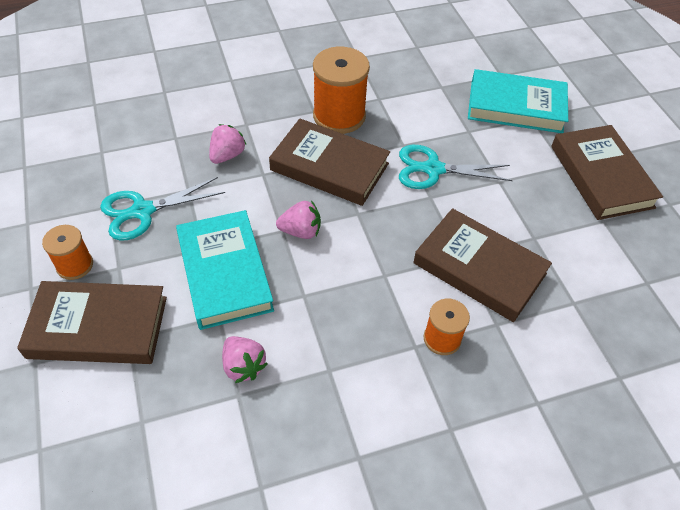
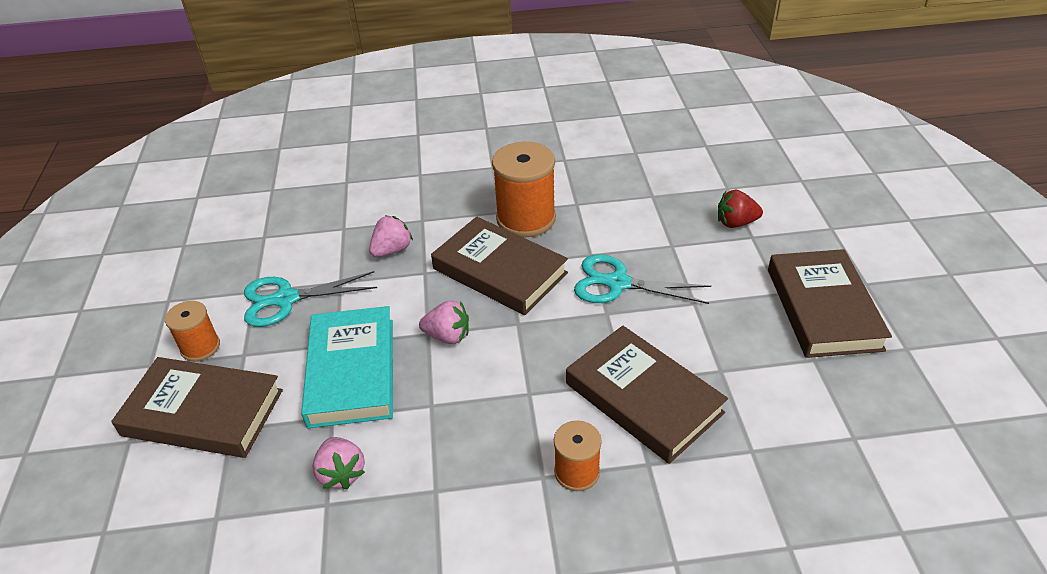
camera: 15 degrees right, 10 degrees down
(516, 106) = (735, 223): turquoise book -> red strawberry

